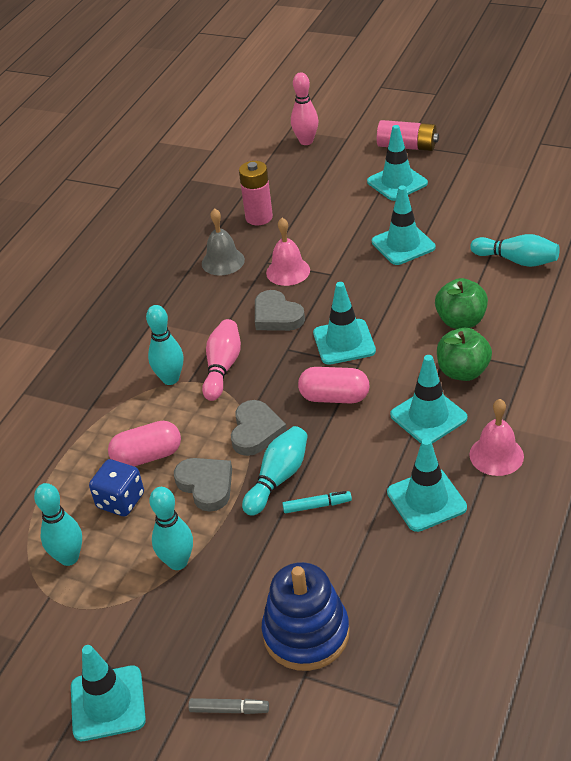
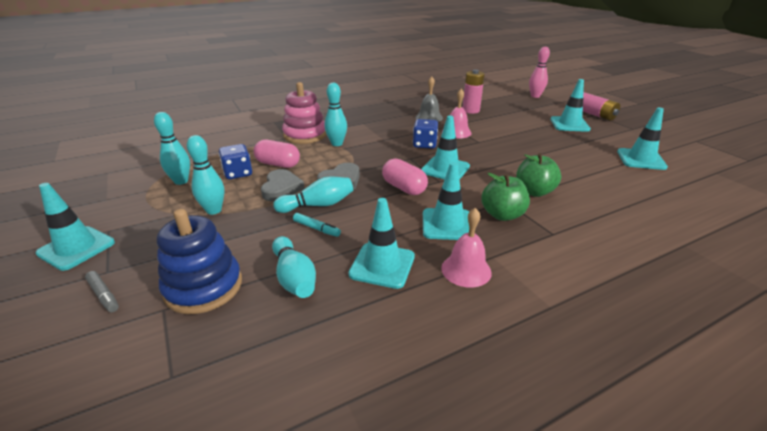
camera: 35 degrees right, 10 degrees down
(107, 390) = (305, 135): none -> pink stacking toy
(222, 368) = (366, 150): pink bowling pin -> none
(277, 316) = (424, 144): grey heart -> blue dice
(403, 245) = (539, 147): turquoise traffic cone -> turquoise traffic cone (641, 159)
(517, 260) = (613, 182): turquoise bowling pin -> turquoise bowling pin (294, 278)

